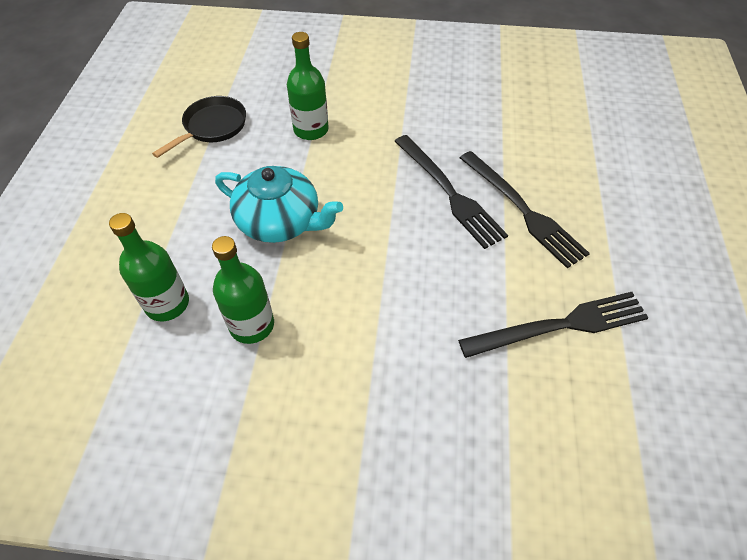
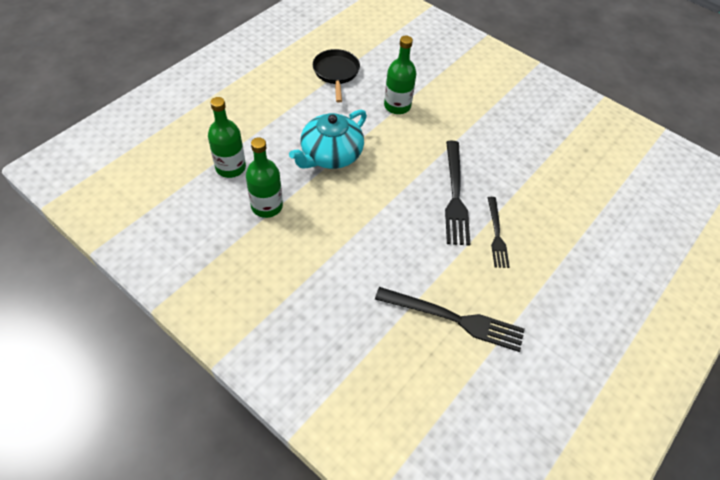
camera: 30 degrees right, 0 degrees up
(212, 127) = (336, 73): black pan -> black pan turned 75 degrees counterclockwise
(280, 221) = (330, 154): turquoise teapot -> turquoise teapot turned 75 degrees clockwise
(522, 210) = (496, 234): black fork -> black fork, size x0.62

